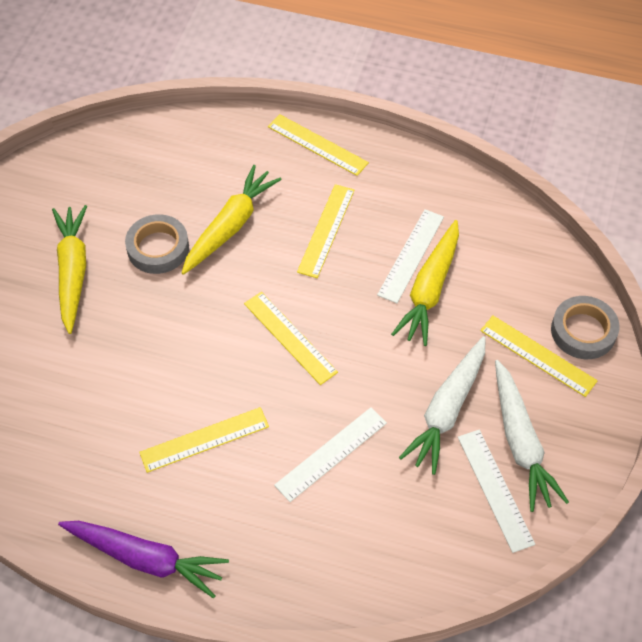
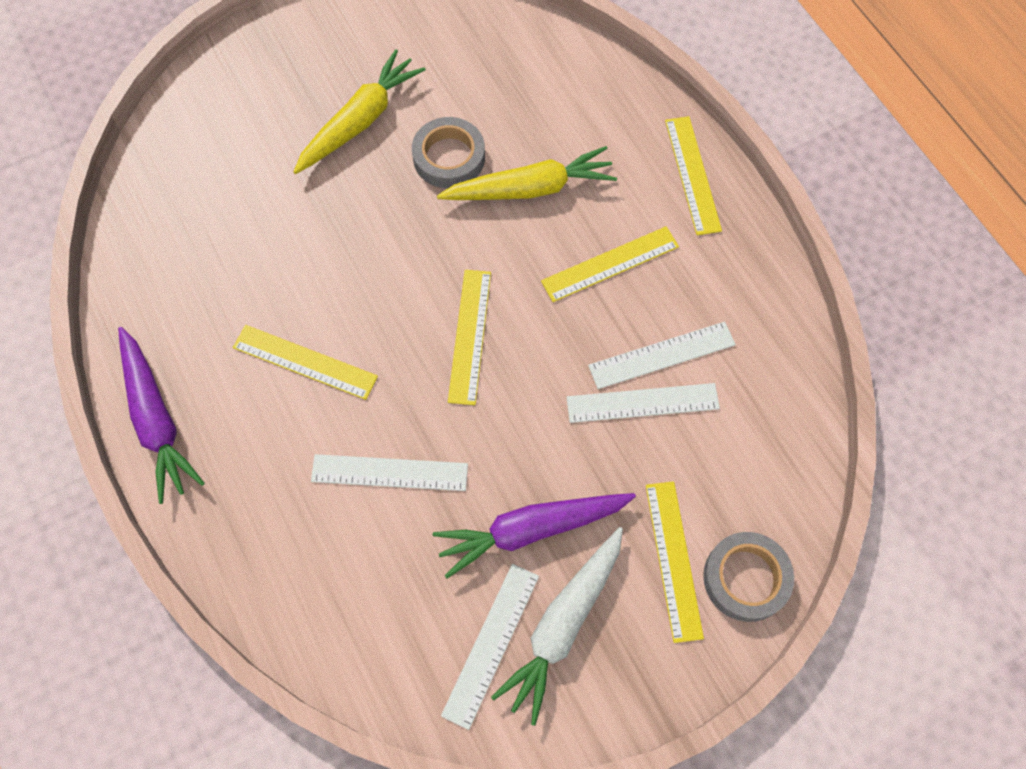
camera: 45 degrees right, 10 degrees up
(429, 289) = (642, 403): yellow carrot -> white ruler
(447, 410) = (531, 530): white carrot -> purple carrot

